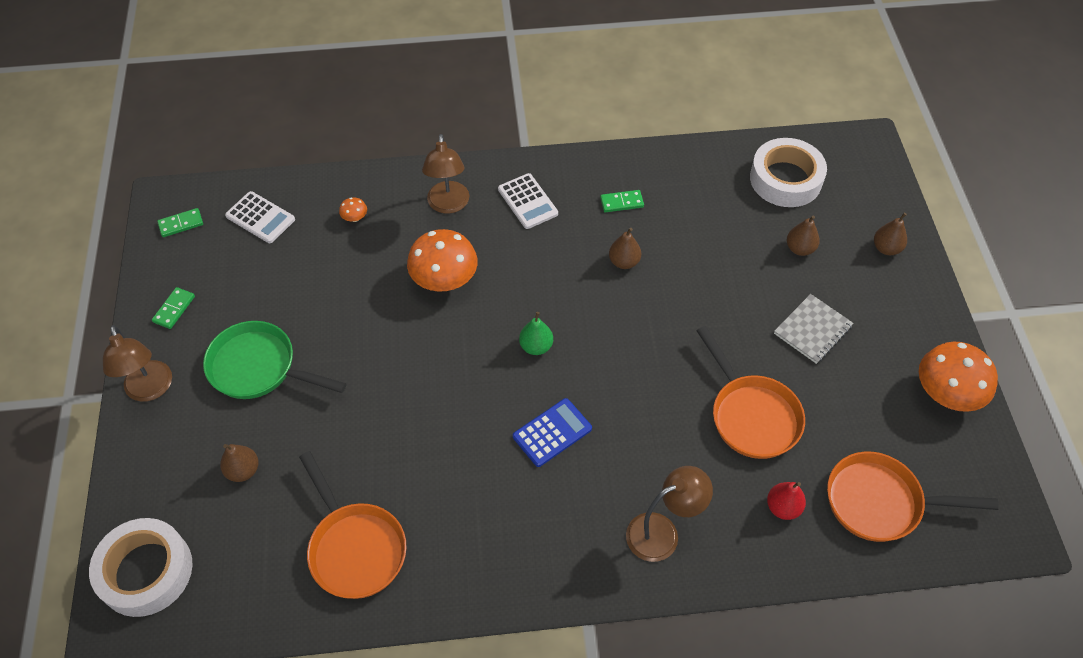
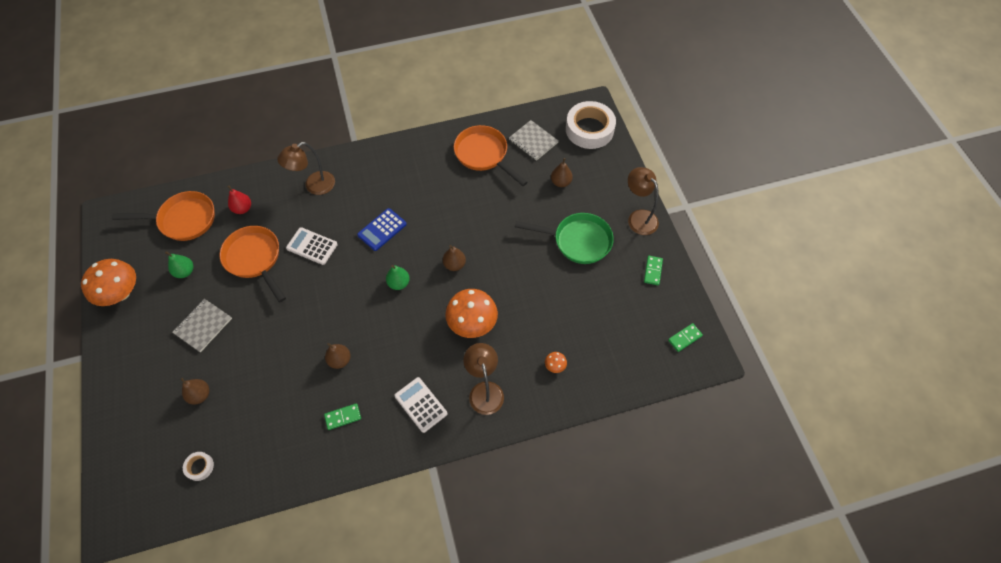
camera: 170 degrees right, 5 degrees up
(257, 563) = (533, 141): none -> grey notebook
(260, 218) = (627, 353): white calculator -> white calculator (312, 246)
(785, 179) = (199, 467): white tape -> white tape, size x0.43
(856, 412) = (185, 272): none -> green pear
(886, 248) = (129, 407): brown pear -> brown pear (454, 264)

